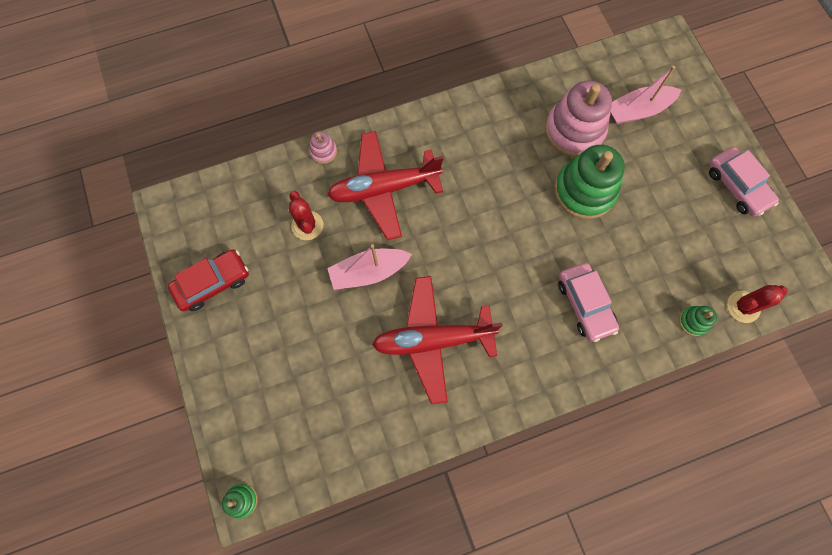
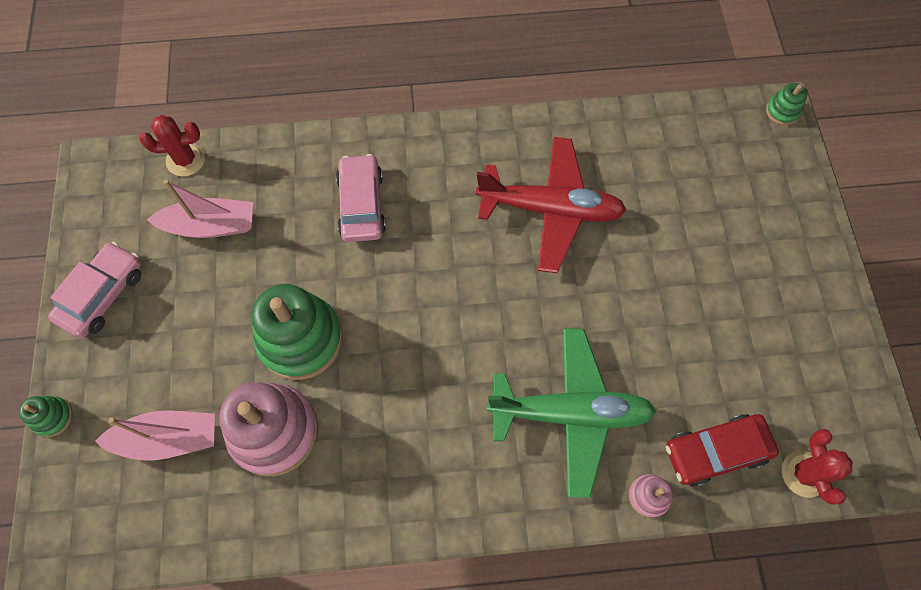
camera: 165 degrees left, 5 degrees down
(212, 283) = (816, 341): red car -> red car (716, 451)
(307, 225) = (684, 387): red cactus -> red cactus (804, 474)
(369, 272) = (611, 305): pink boat -> pink boat (210, 226)
(384, 189) = (570, 413): red plane -> green plane
(693, 321) = (249, 159): green stacking toy -> green stacking toy (53, 417)
(737, 186) = (103, 294): pink car -> pink car turned 45 degrees clockwise

